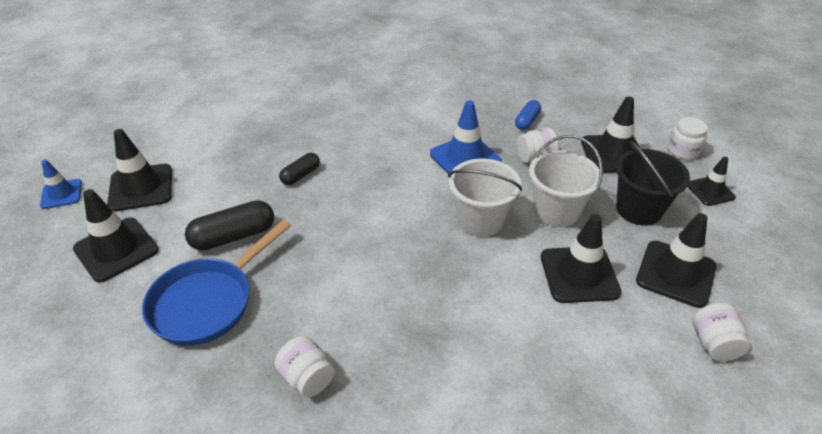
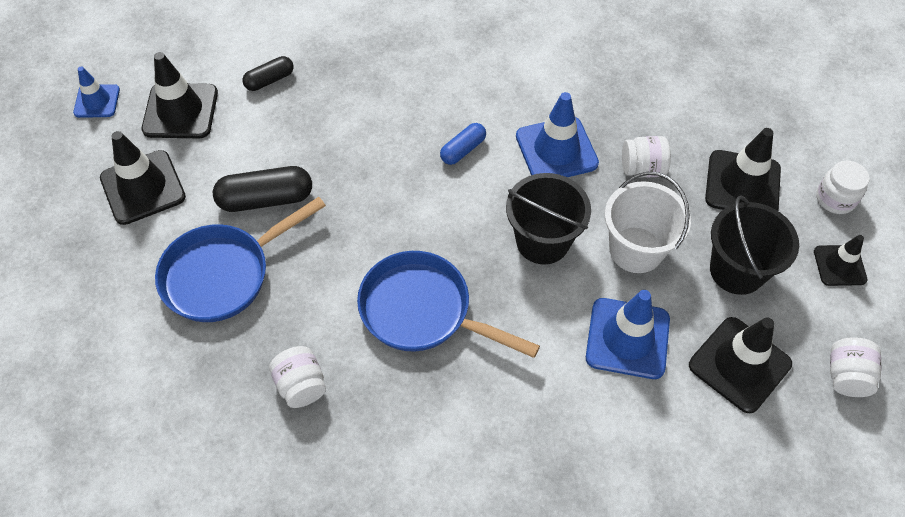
camera: 15 degrees right, 15 degrees up
(300, 175) = (357, 132): black capsule -> black capsule (269, 80)
(399, 292) = (422, 311): none -> blue pan
(480, 220) = (542, 241): white bucket -> black bucket
(527, 121) = (654, 110): blue capsule -> blue capsule (463, 150)
(579, 274) = (627, 338): black traffic cone -> blue traffic cone
(713, 344) = (739, 458): white jar -> white jar (846, 376)

